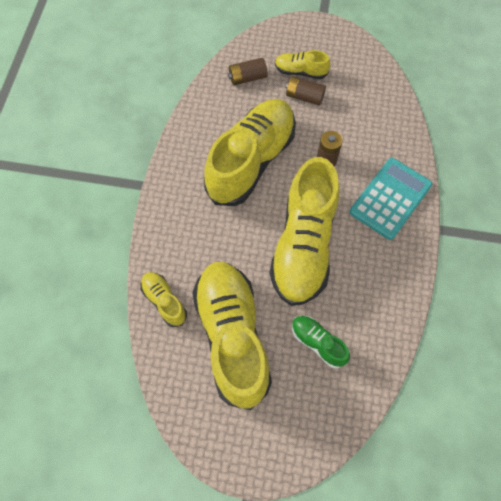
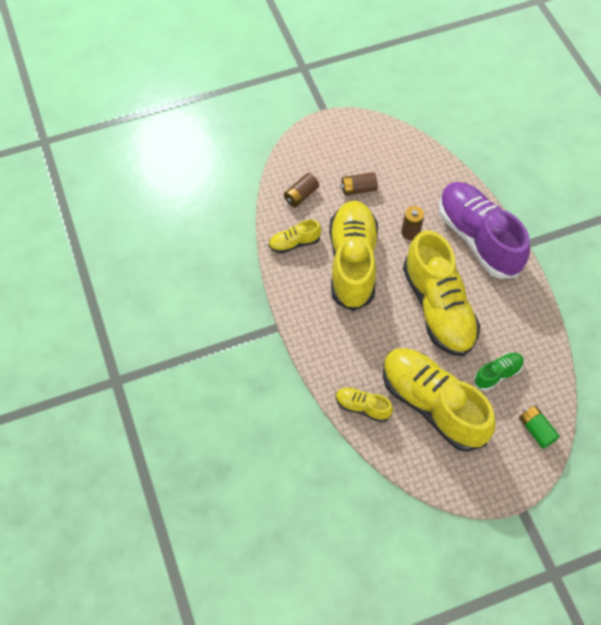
camera: 30 degrees left, 5 degrees down
(300, 72) = (341, 169): yellow shoe -> yellow shoe (294, 243)
(318, 343) = (497, 374): green shoe -> green shoe turned 135 degrees clockwise
(319, 423) = (536, 430): none -> green battery
(390, 198) = (478, 238): turquoise calculator -> purple shoe

